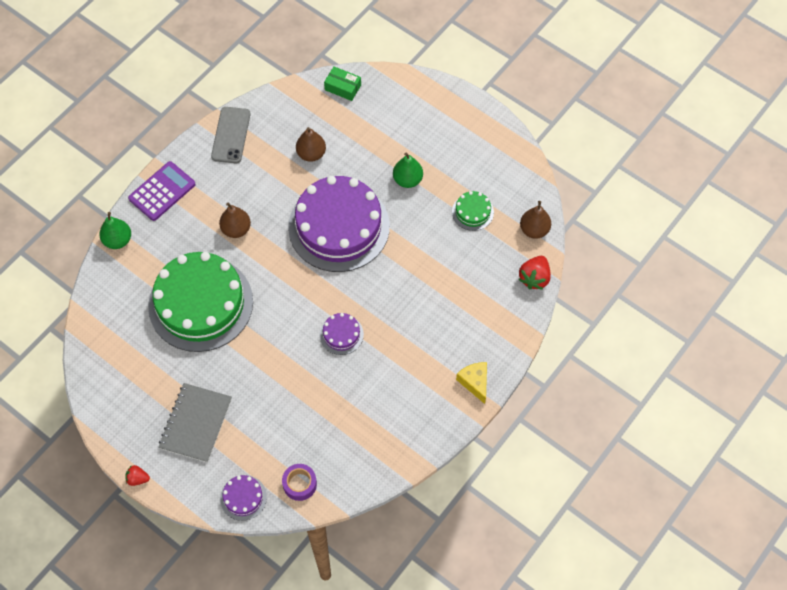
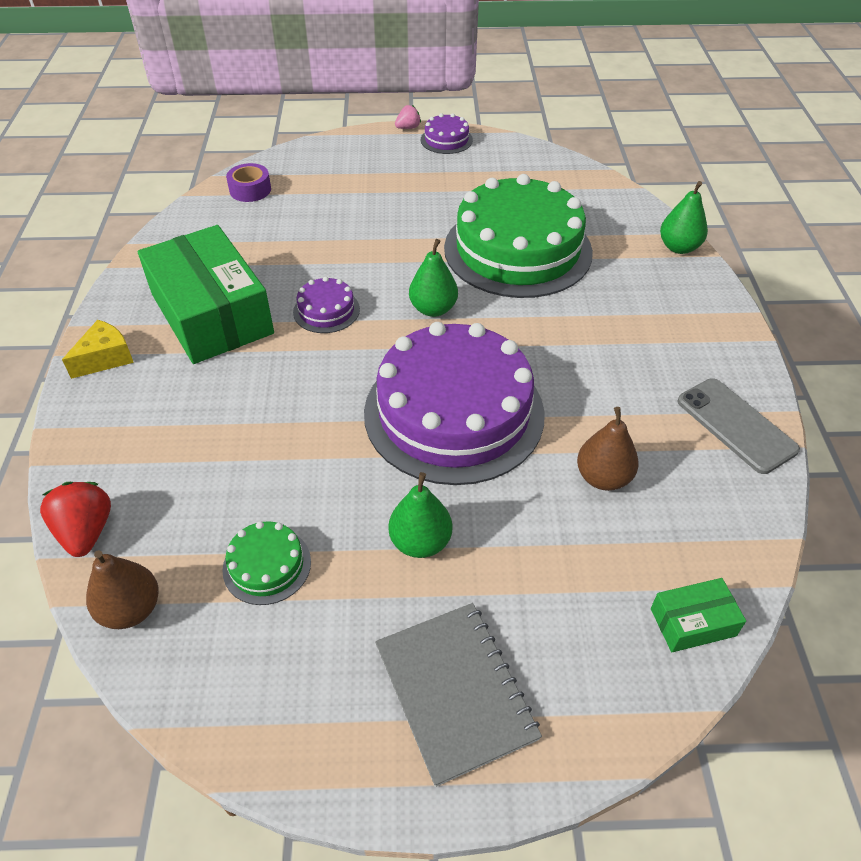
camera: 140 degrees right, 15 degrees down
(137, 478) = (408, 128): red strawberry -> pink strawberry
(162, 191) = (710, 313): purple calculator -> none
(196, 423) = (401, 176): grey notebook -> grey notebook (454, 692)
(236, 229) = (575, 331): brown pear -> none
(243, 497) = (297, 159): purple cake -> purple cake (446, 140)
(288, 294) = (433, 309): none -> green pear
(401, 377) = (212, 313): none -> green box
(474, 382) = (105, 358): yellow cheese -> yellow cheese turned 75 degrees counterclockwise

